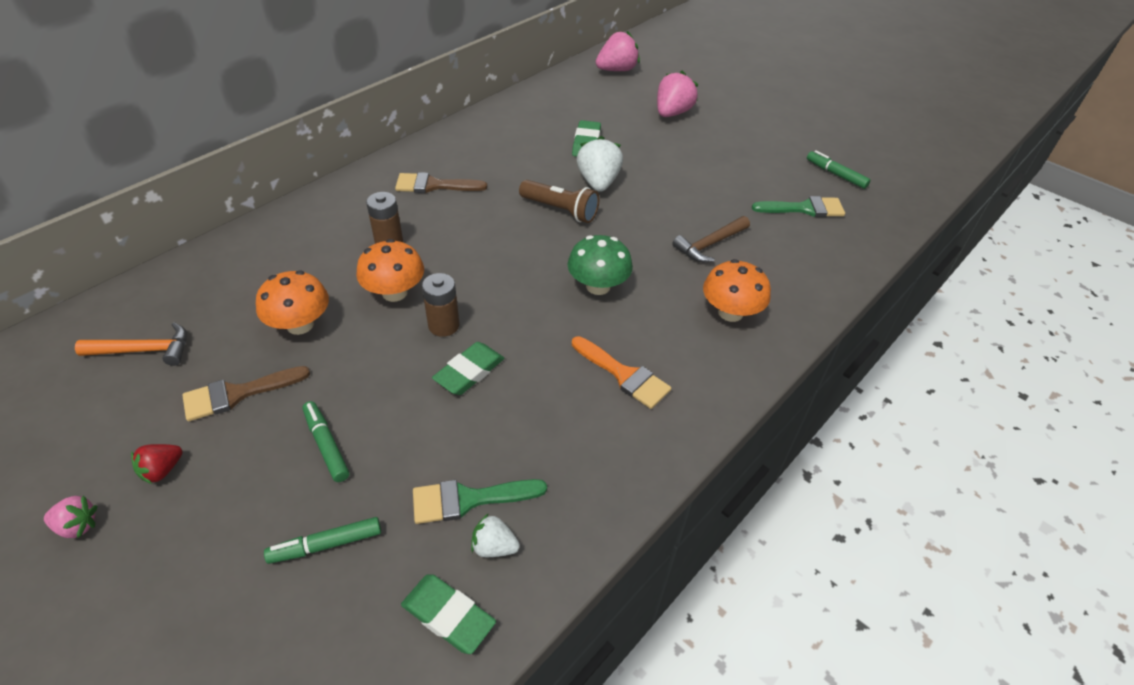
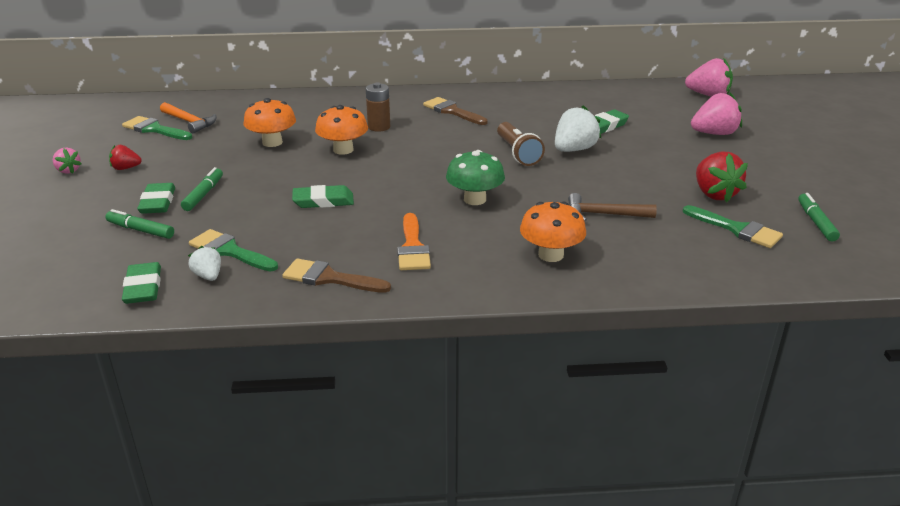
camera: 45 degrees right, 15 degrees down
(110, 388) = (155, 129): none -> green brush
(238, 394) = (200, 156): brown brush -> brown brush (329, 278)
(286, 492) = (157, 202): none -> green eraser
(444, 325) = (345, 175): brown battery -> none
(749, 180) = (714, 194): none -> red strawberry

